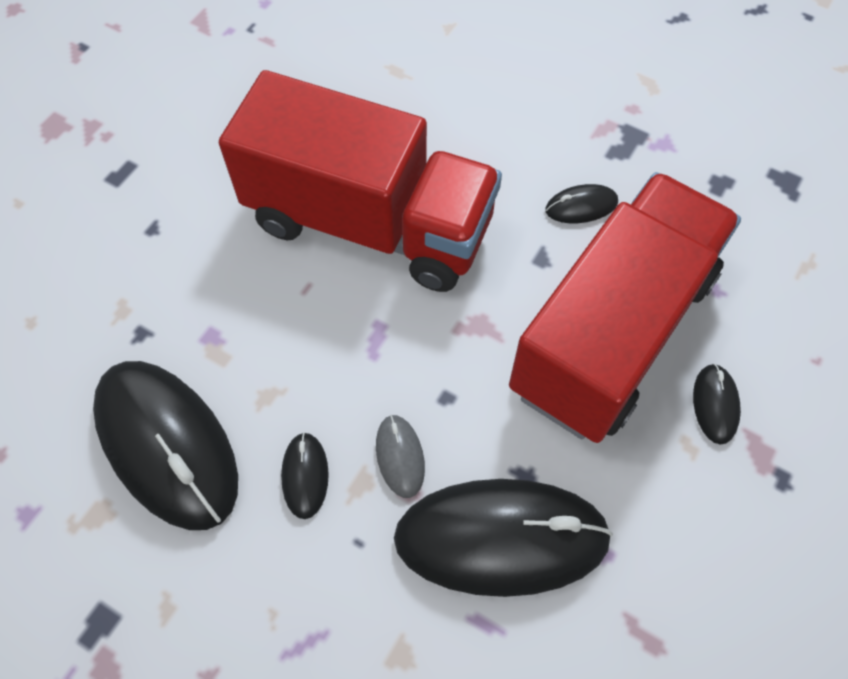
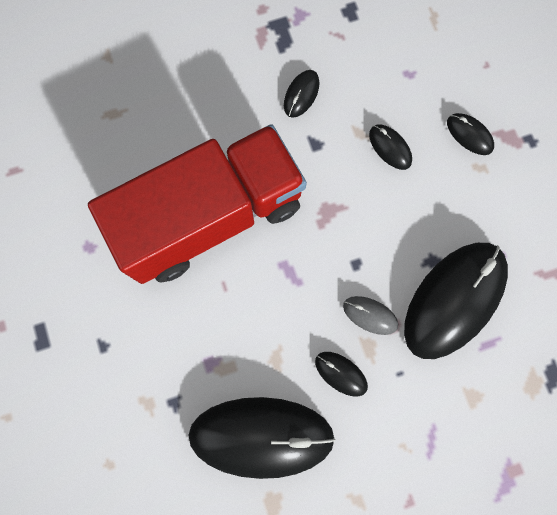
camera: 50 degrees left, 15 degrees up
(612, 332) = (390, 147): red truck -> black mouse

